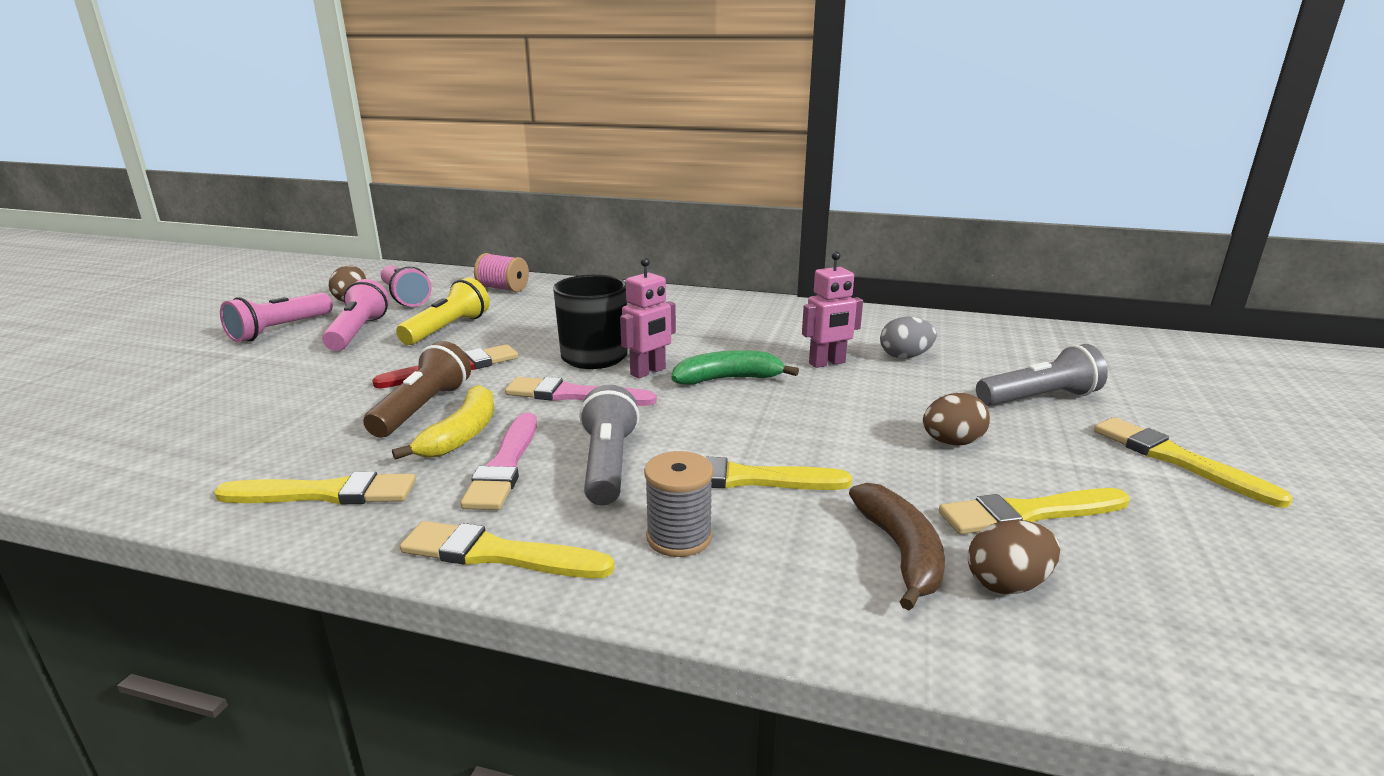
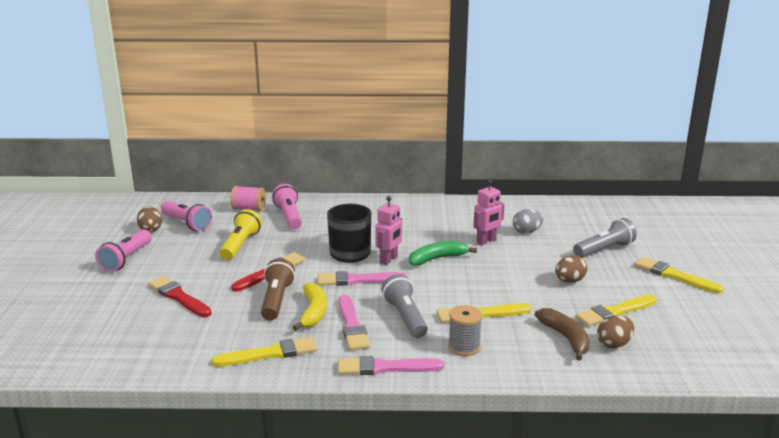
camera: 15 degrees left, 0 degrees up
(289, 386) = (179, 297): none -> red brush
(358, 332) = (182, 254): pink flashlight -> pink flashlight (289, 216)
(499, 554) = (385, 368): yellow brush -> pink brush

